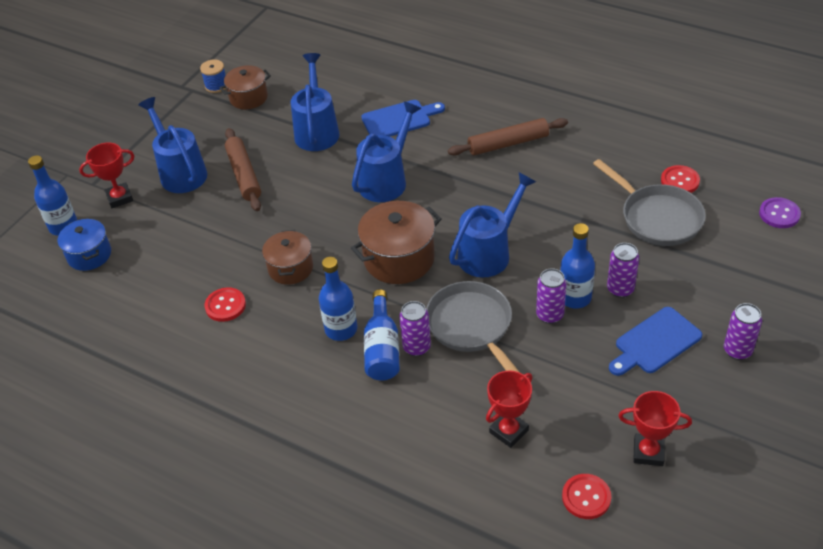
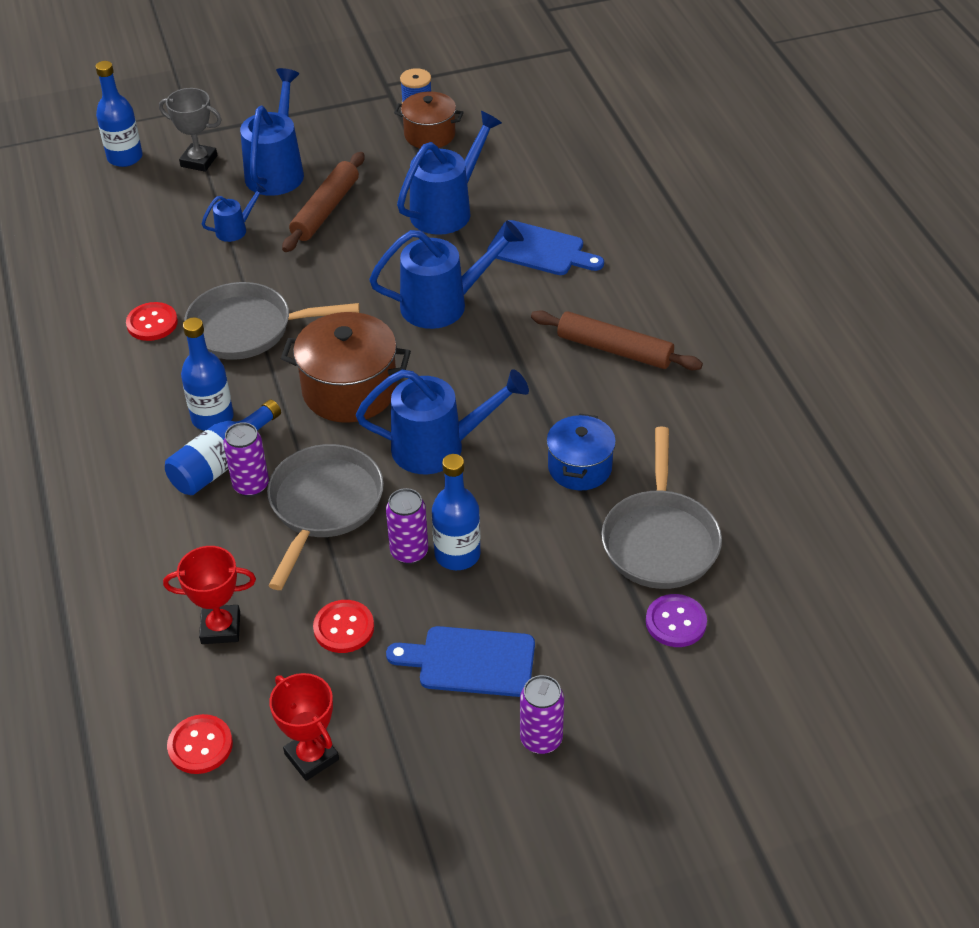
camera: 40 degrees right, 0 degrees up
(89, 255) = (111, 198): blue pot -> blue pot (580, 467)
(119, 198) = (199, 161): red trophy -> grey trophy
(202, 220) = (236, 229): none -> blue watering can
(290, 268) = (247, 328): brown pot -> grey pan
(620, 289) = (513, 582): purple can -> none
(680, 181) = (743, 520): red button -> red button (344, 628)
(779, 214) = (805, 640): purple button -> purple button (676, 622)

